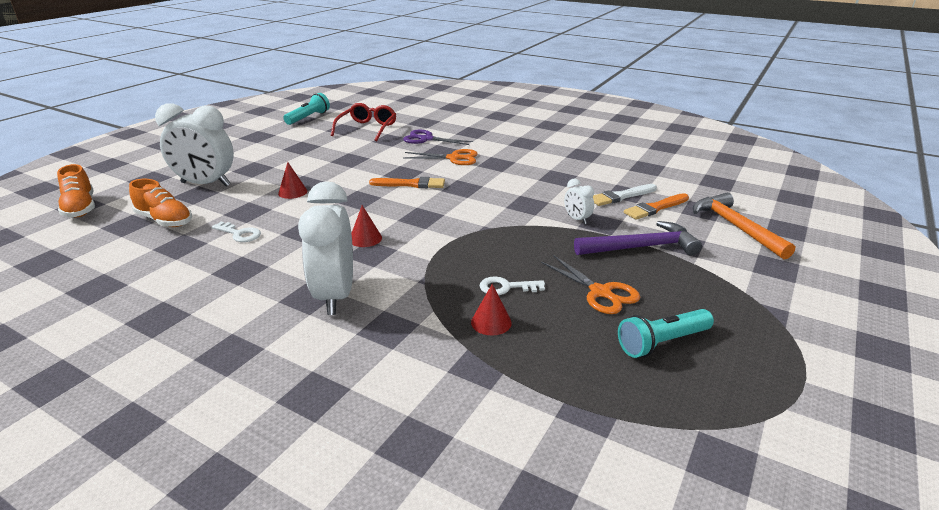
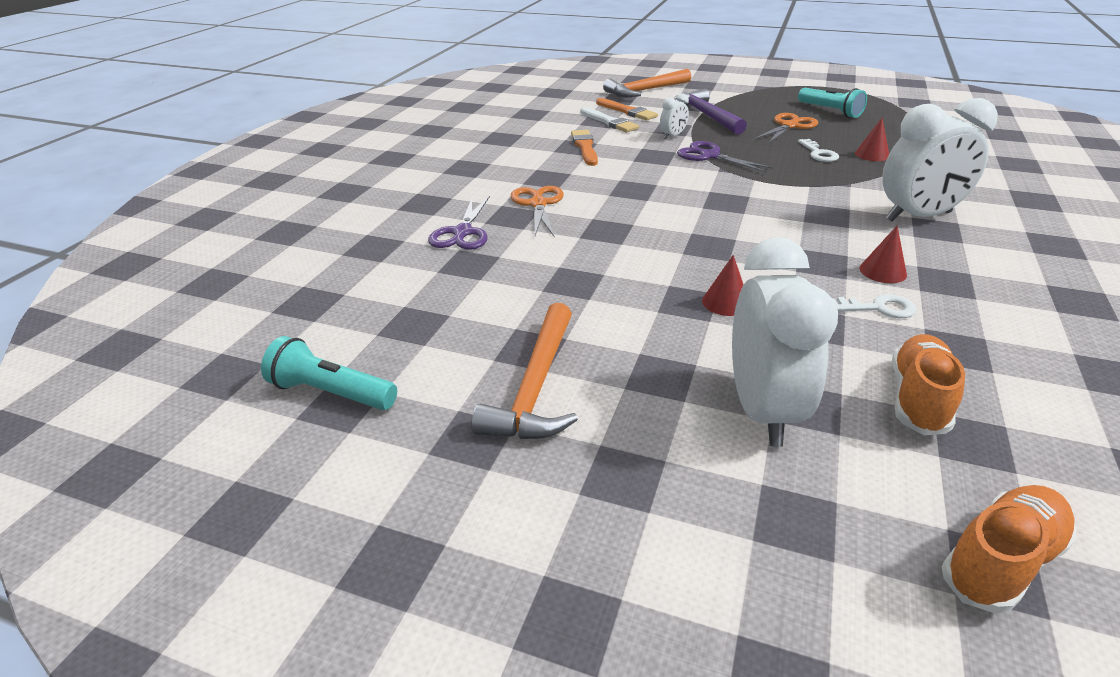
camera: 100 degrees left, 5 degrees up
(240, 234) = (878, 308): white key -> white key turned 75 degrees clockwise
(273, 146) = (536, 387): none -> orange hammer
(365, 238) = (802, 222): red cone -> red cone (883, 271)
(367, 128) = (411, 296): red glasses -> none
(411, 184) = (641, 219): orange brush -> orange brush (585, 147)
(519, 227) = (709, 156): none -> purple scissors

